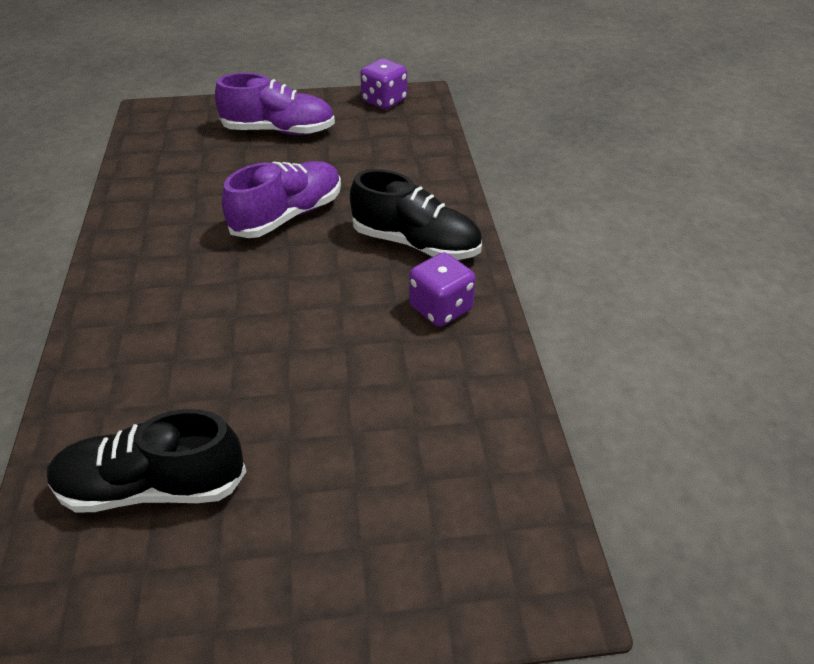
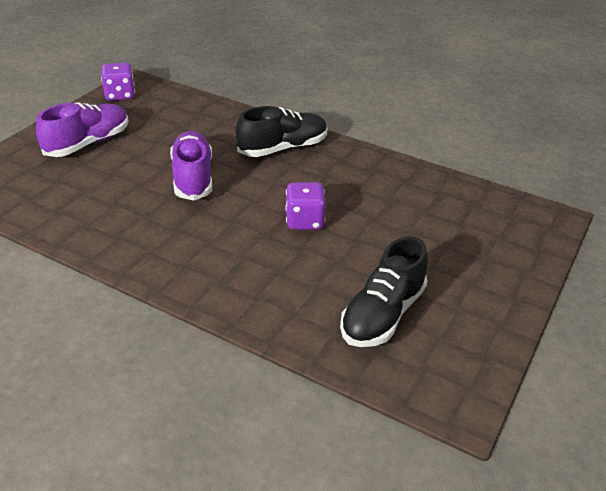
camera: 55 degrees left, 5 degrees down
(441, 308) = (347, 165): purple dice -> purple dice (304, 221)

